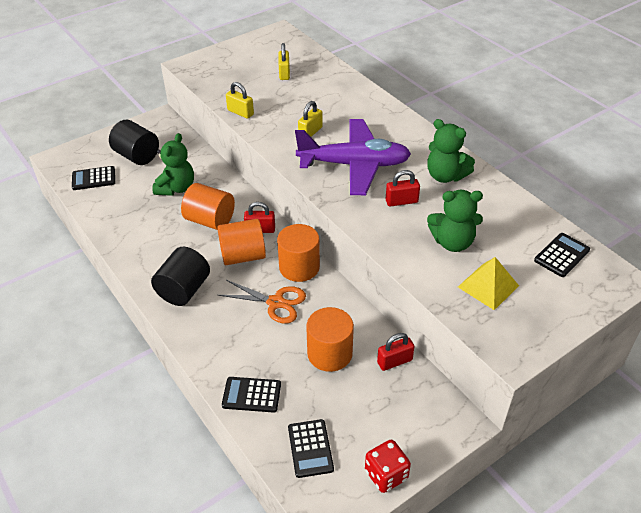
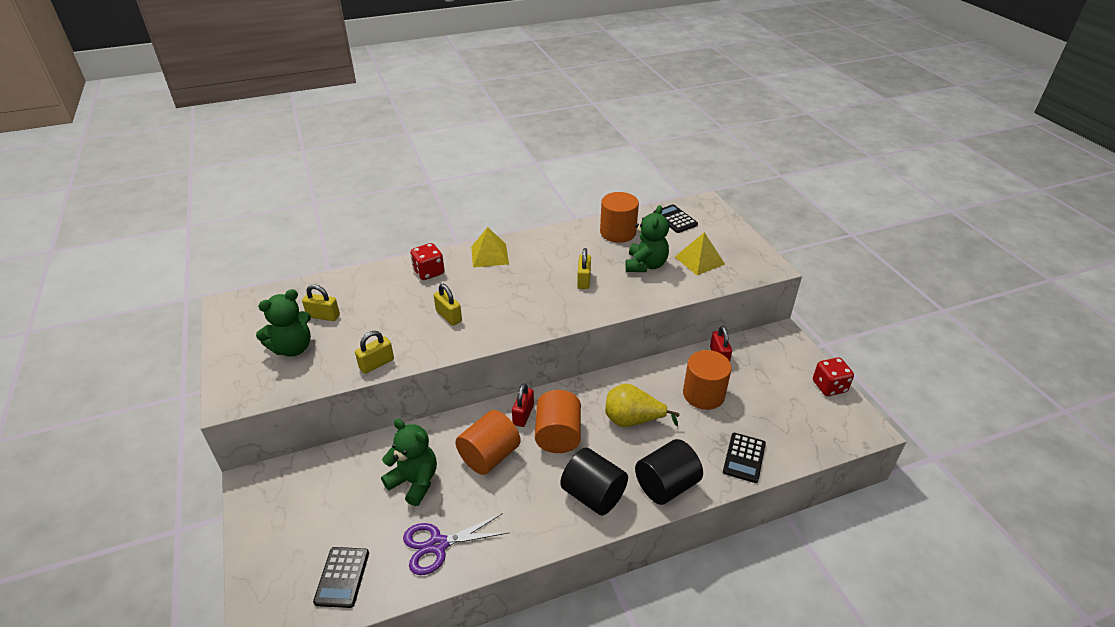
camera: 75 degrees left, 5 degrees down
(123, 214) = (438, 545): none -> purple scissors
(137, 156) = (322, 519): black cylinder -> black cylinder (666, 485)
(276, 303) = (633, 420): orange scissors -> yellow pear
(299, 267) = (590, 394): orange cylinder -> orange cylinder (618, 232)
(310, 448) = (804, 427): black calculator -> none
(354, 165) = (518, 297): purple plane -> none
(364, 107) = (429, 272): none -> red dice
(401, 201) = (583, 280): red padlock -> yellow padlock
(408, 134) = (489, 255): none -> yellow pyramid
(445, 176) = (560, 249): green teddy bear -> green teddy bear (293, 348)

